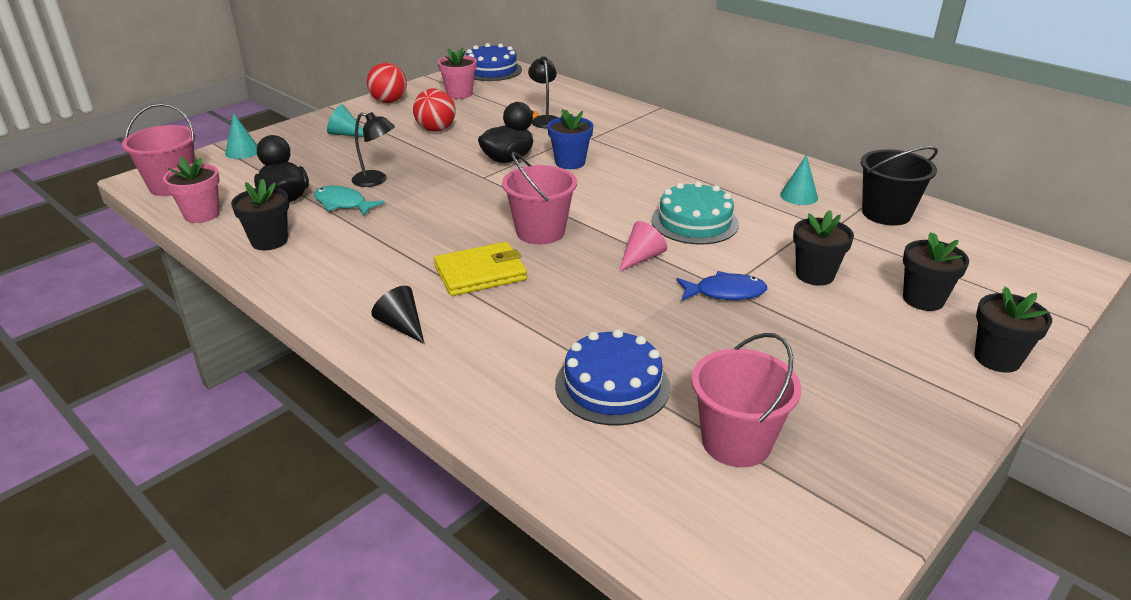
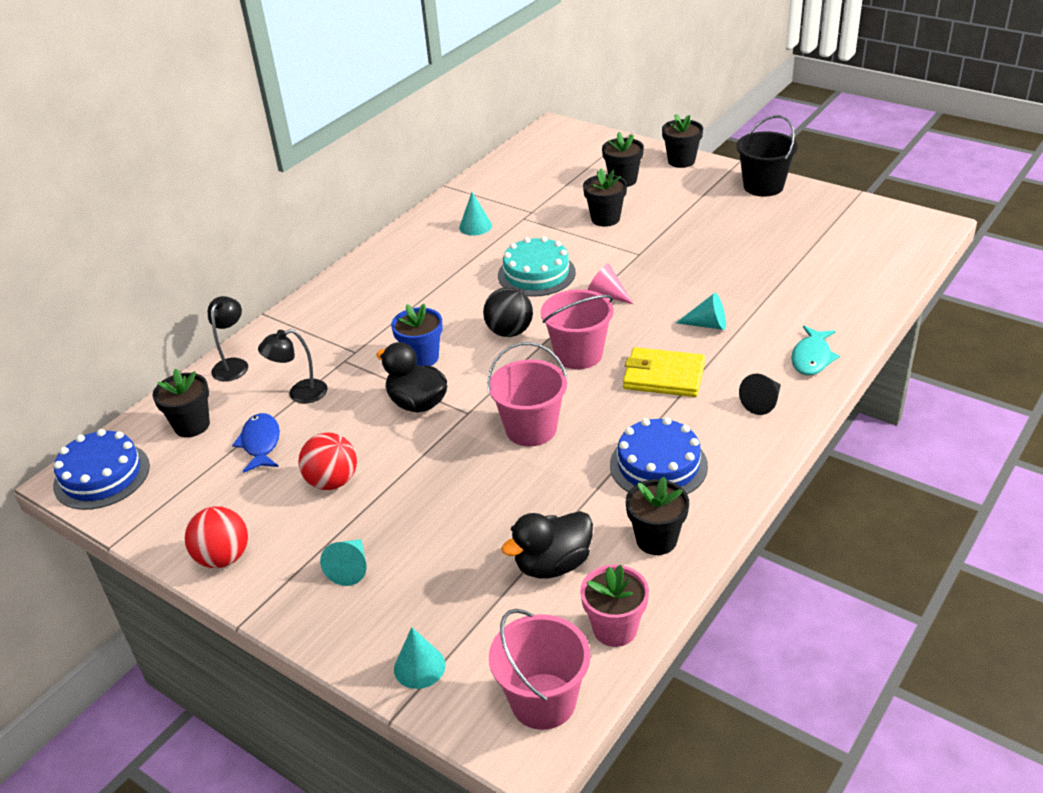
camera: 95 degrees left, 5 degrees up
(343, 204) = (556, 506): turquoise fish -> turquoise fish (812, 358)
(376, 180) = (491, 496): black lamp -> black lamp (233, 365)
(459, 94) = (200, 488): pink flower pot -> none
(480, 273) = (663, 376): yellow wallet -> yellow wallet turned 45 degrees counterclockwise
(527, 90) = (192, 425): none -> black flower pot
(559, 313) = (707, 325): none -> turquoise cone
(593, 201) = (509, 332): none -> black ball
(612, 385) = (783, 291): blue cake -> blue cake (658, 465)
(725, 292) = (645, 254): blue fish -> blue fish (260, 443)
(736, 442) = (811, 242): pink bucket -> pink bucket (531, 429)
(886, 213) = (499, 189): black bucket -> black bucket (763, 186)

